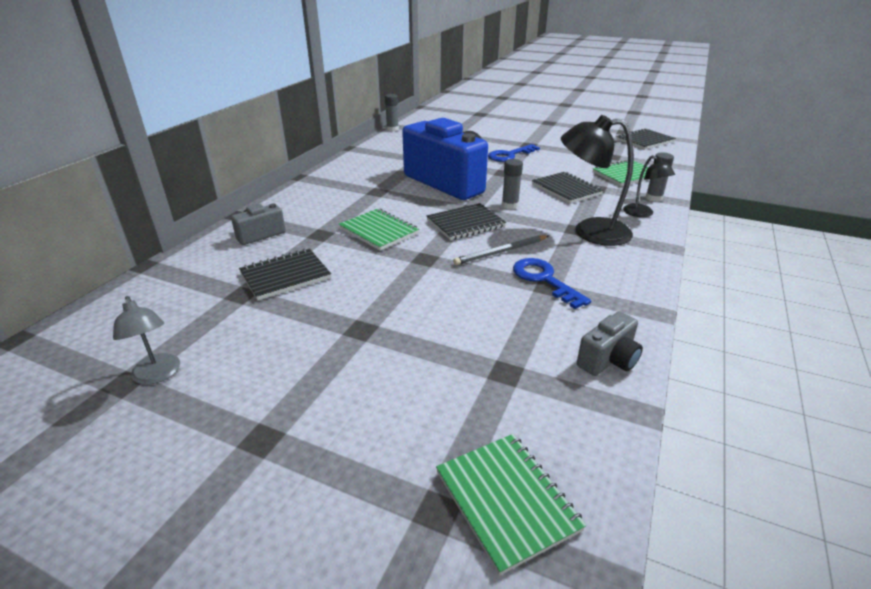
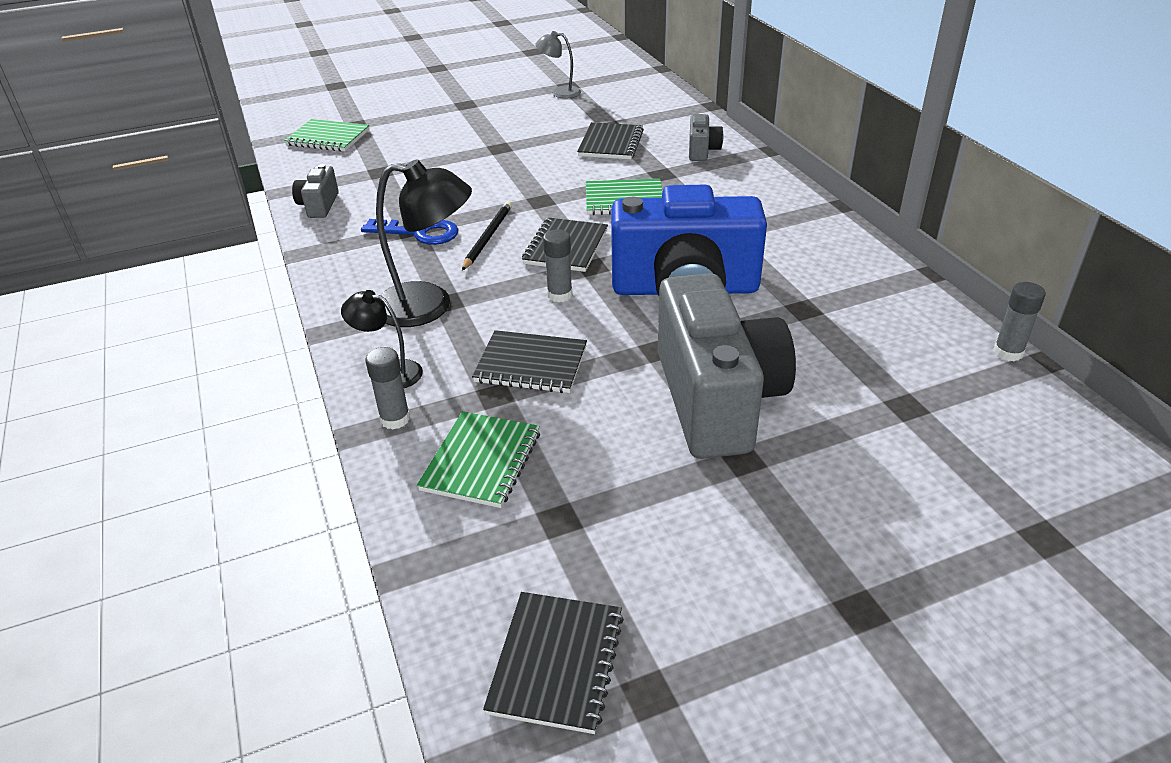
camera: 135 degrees right, 5 degrees up
(501, 252) = (488, 237): grey pencil -> black pencil
(509, 155) = (717, 400): blue key -> grey camera
(590, 231) = (429, 307): black lamp -> black lamp turned 45 degrees clockwise

